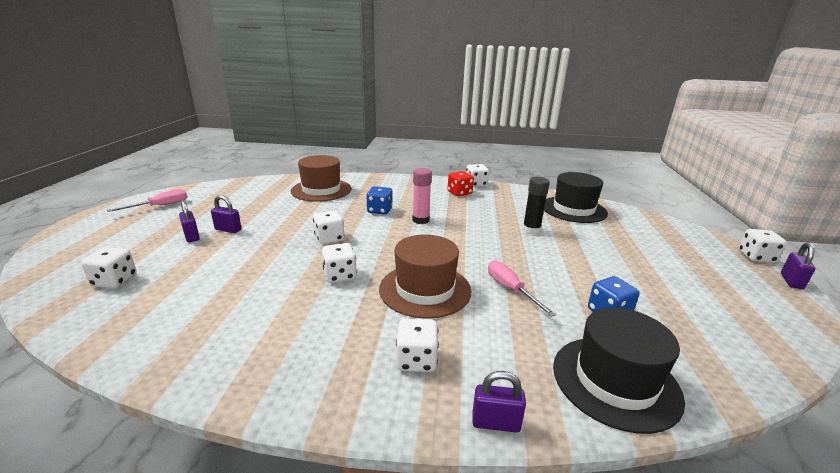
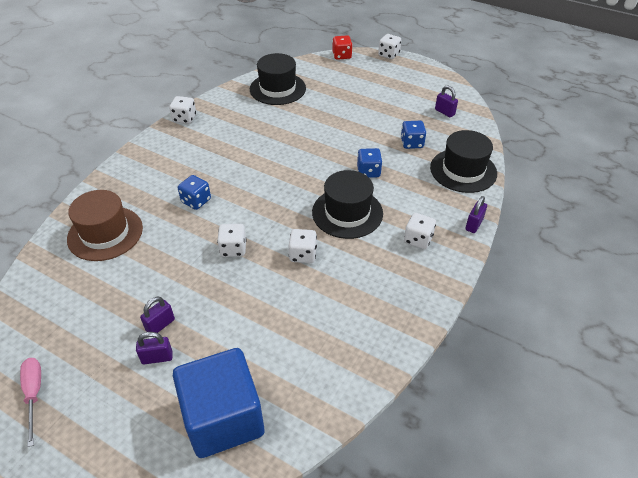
camera: 65 degrees left, 20 degrees up
(114, 281) = (223, 418): white dice -> blue cube
(421, 220) = (236, 180): pink glue stick -> none
(425, 289) = (347, 213): brown hat -> black hat
(459, 193) = (196, 136): red dice -> red dice (342, 56)
(511, 289) = (368, 172): pink screwdriver -> blue dice
(531, 230) = (296, 126): black glue stick -> none
(791, 281) = (417, 60): purple padlock -> purple padlock (444, 112)

